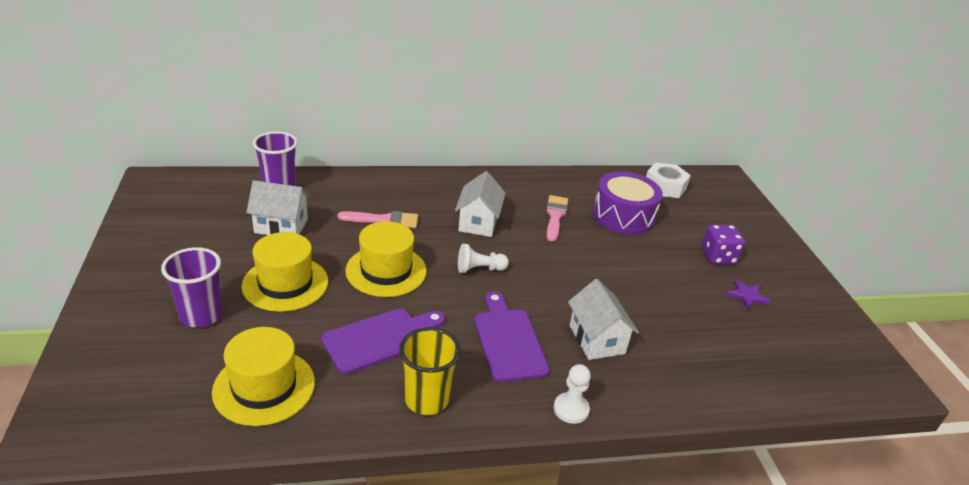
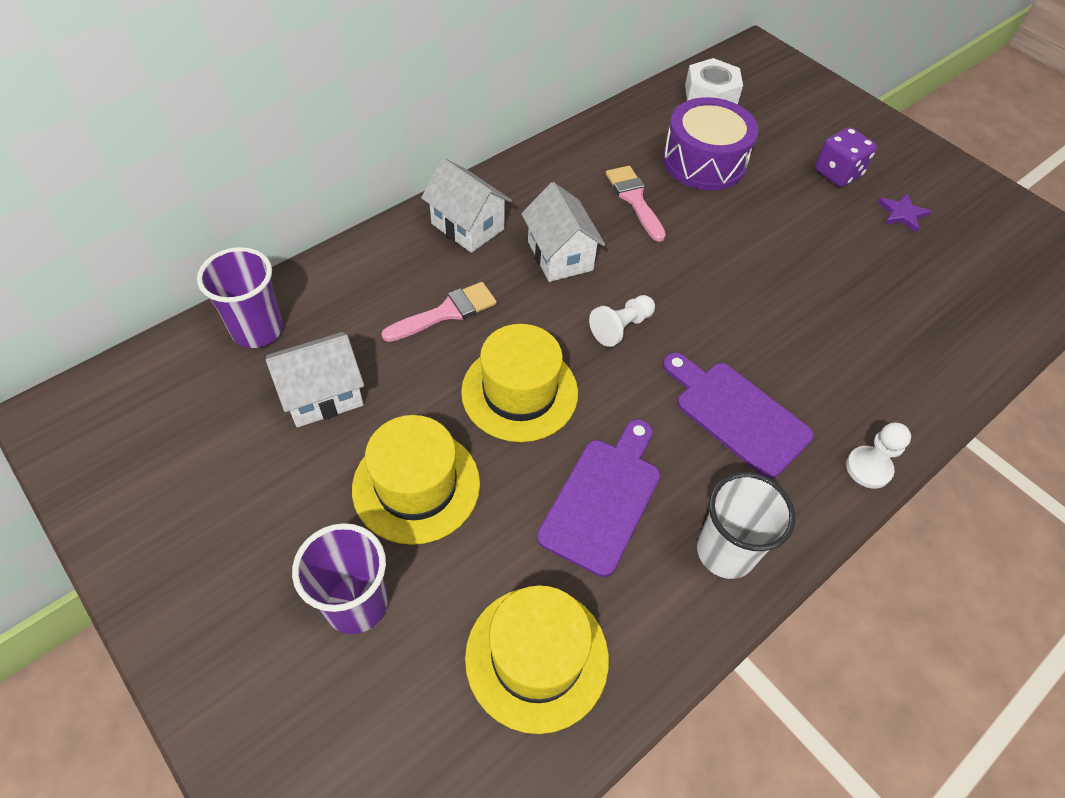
camera: 30 degrees left, 20 degrees up
(426, 399) = (725, 551): yellow cup -> white cup
(596, 339) = (817, 358): white house -> white house (467, 226)

